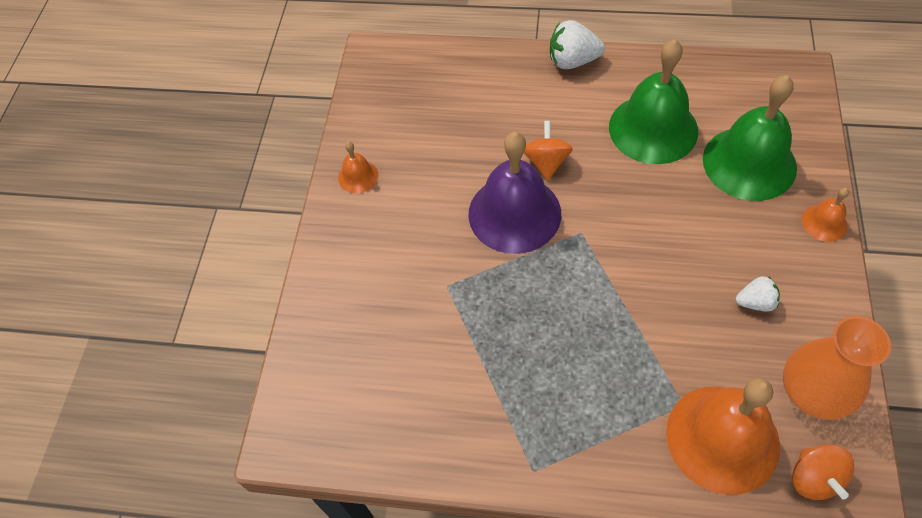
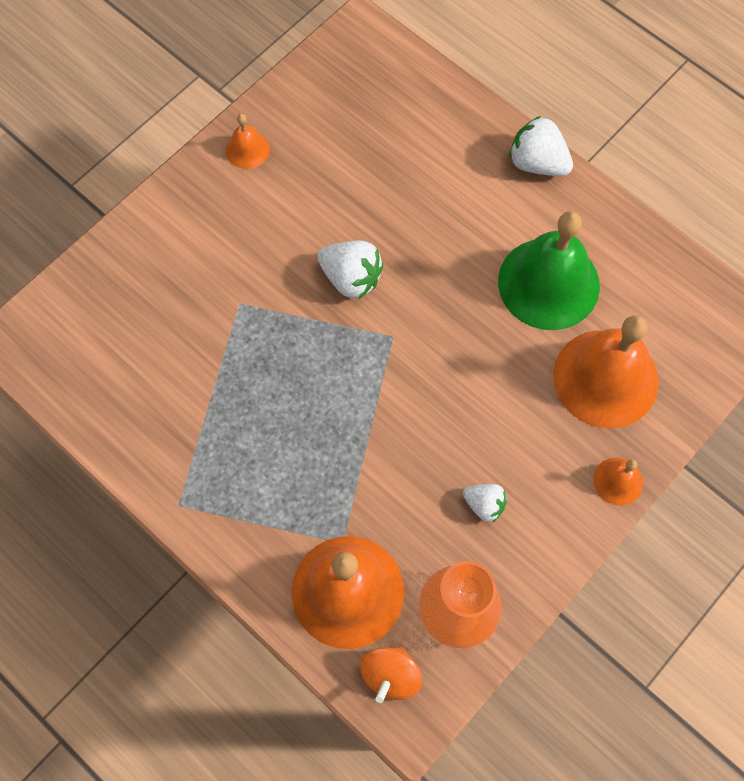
camera: 30 degrees right, 10 degrees up
(514, 213) = (351, 278): purple bell -> white strawberry
(546, 162) = (421, 249): orange spinning top -> none
(749, 163) = (605, 378): green bell -> orange bell

